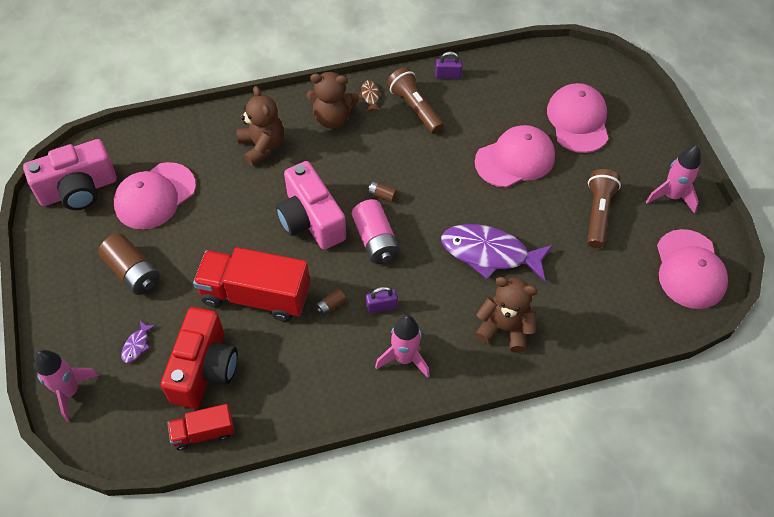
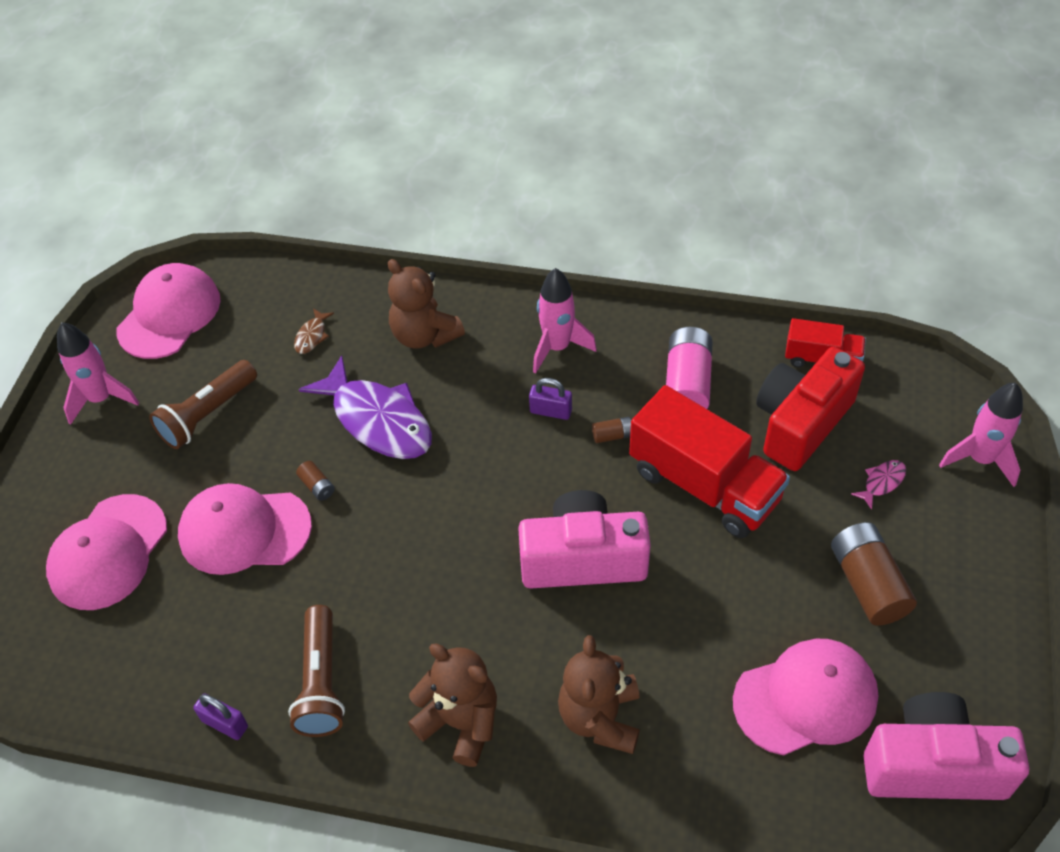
camera: 150 degrees left, 5 degrees down
(137, 345) = (882, 482): purple fish -> pink fish
(311, 220) = (583, 559): pink camera -> pink camera turned 90 degrees counterclockwise
(370, 96) = (376, 739): brown fish -> brown fish (312, 336)
(375, 240) = (510, 494): pink battery -> pink battery (687, 383)
(382, 195) = (463, 554): brown battery -> brown battery (317, 486)

